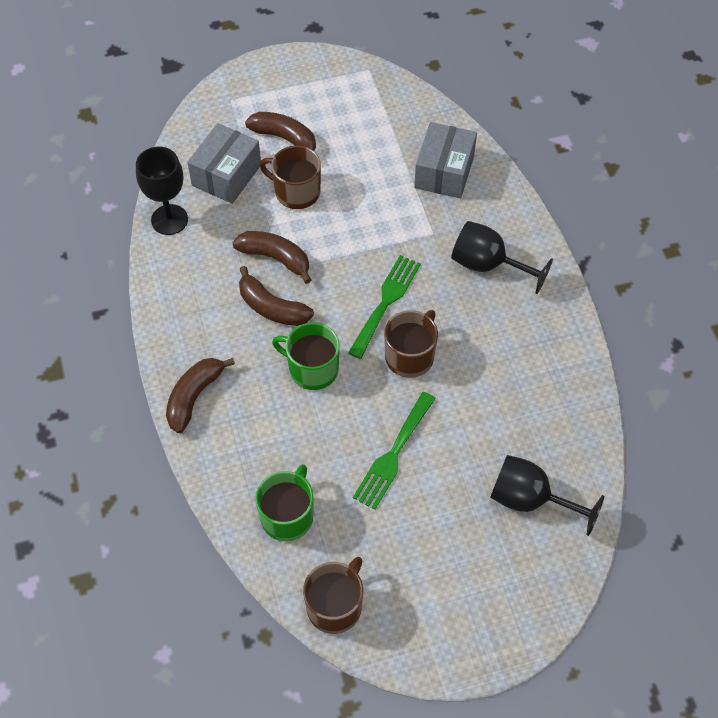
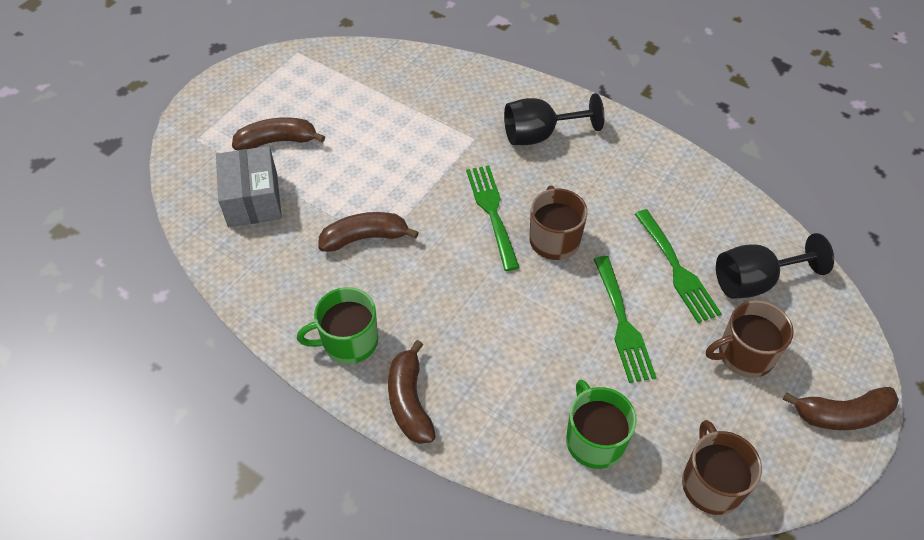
camera: 40 degrees left, 5 degrees down
(169, 220) = (234, 268): black goblet -> none
(272, 307) = (402, 279): brown banana -> brown banana (842, 414)
(296, 192) = (329, 175): brown mug -> brown mug (744, 354)
(312, 369) = (487, 304): green mug -> green mug (348, 341)
(444, 172) = (435, 90): grey box -> none
(479, 446) = (677, 269): none -> green fork

